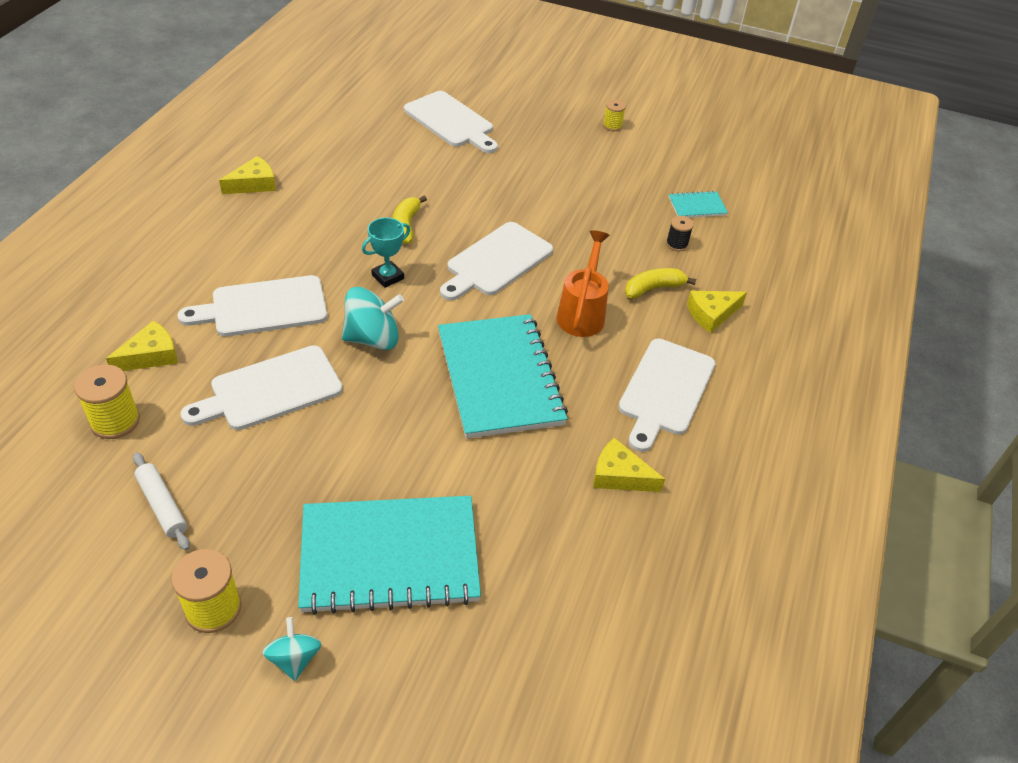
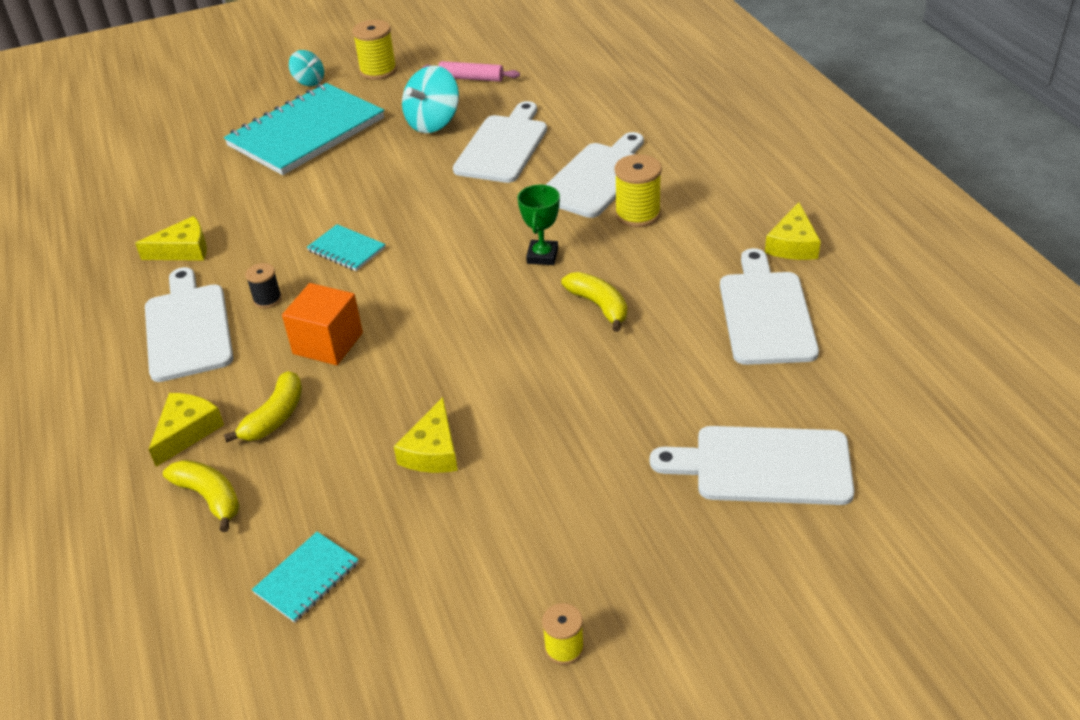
camera: 145 degrees right, 5 degrees down
(115, 421) = (566, 84): yellow spool -> yellow spool (637, 214)
(151, 355) = (612, 114): yellow cheese -> yellow cheese (433, 451)
(162, 505) = (471, 78): white rolling pin -> pink rolling pin
(373, 338) = (483, 211): turquoise spinning top -> turquoise spinning top (433, 123)
(388, 277) = (542, 256): turquoise trophy -> green trophy
(496, 261) = (467, 333): white cutting board -> white cutting board (765, 313)
(499, 378) = (346, 249): turquoise notebook -> turquoise notebook, size x0.43
(582, 313) = (328, 343): orange watering can -> orange cube
(677, 244) = (290, 494): black spool -> black spool (267, 299)
(721, 269) = (209, 497): none -> yellow banana

